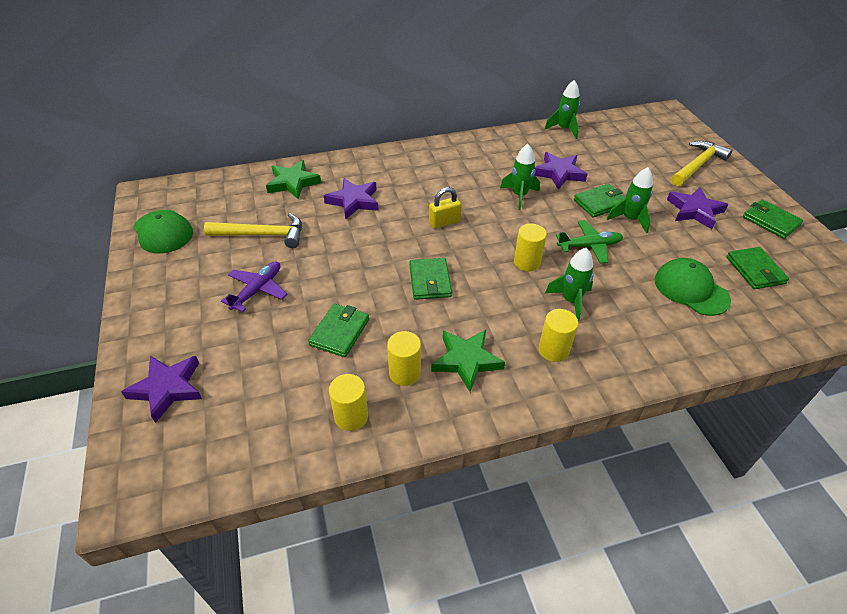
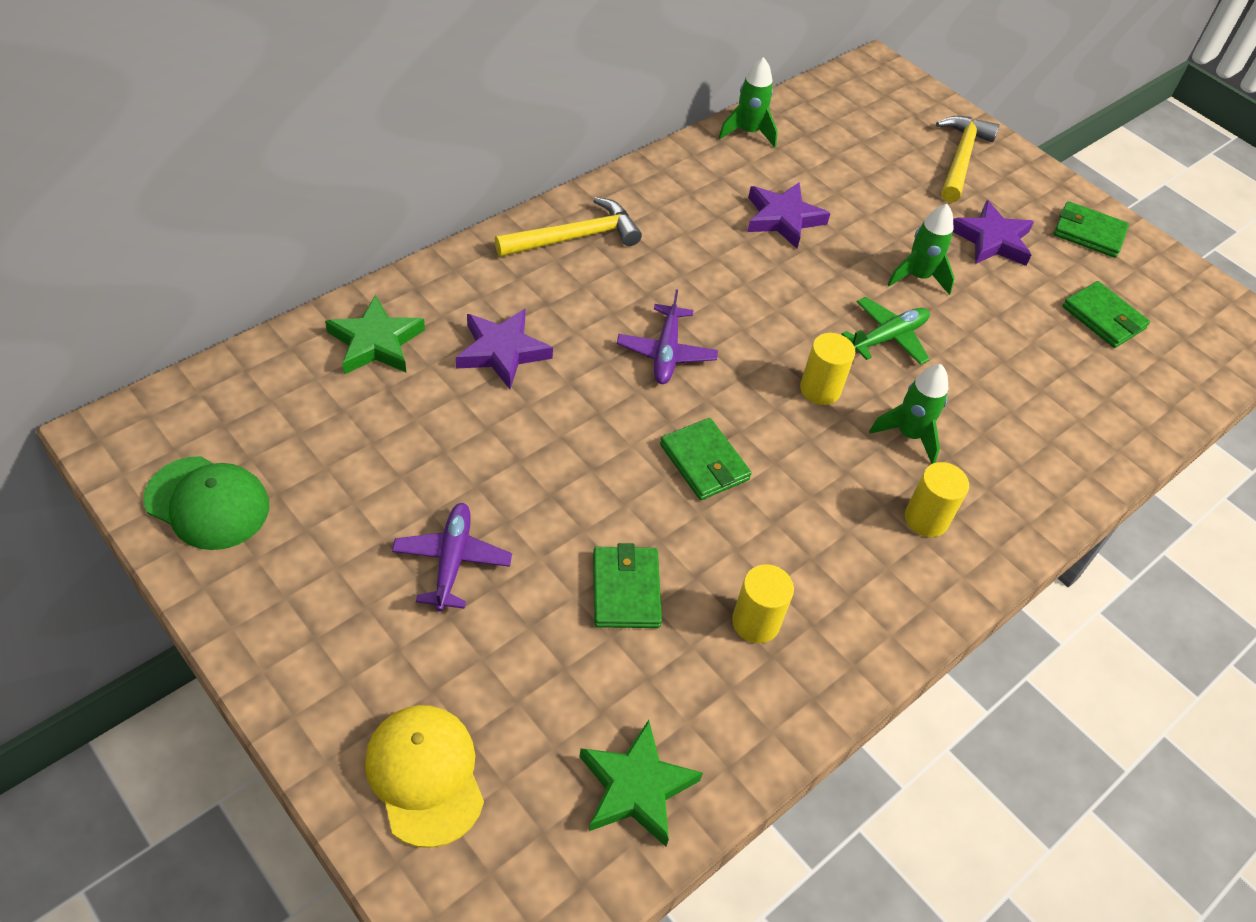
camera: 30 degrees left, 5 degrees up
(167, 388) = (425, 775): purple star -> yellow cap
(262, 235) = (391, 458): yellow hammer -> yellow hammer (574, 237)
(351, 416) = (723, 714): yellow cylinder -> none
(444, 222) = (666, 353): yellow padlock -> purple plane
(466, 361) = (825, 574): green star -> green star (636, 787)
(519, 196) = (749, 275): green rocket -> none
(600, 203) = (865, 258): green wallet -> none
(691, 289) = (1044, 371): green cap -> none

